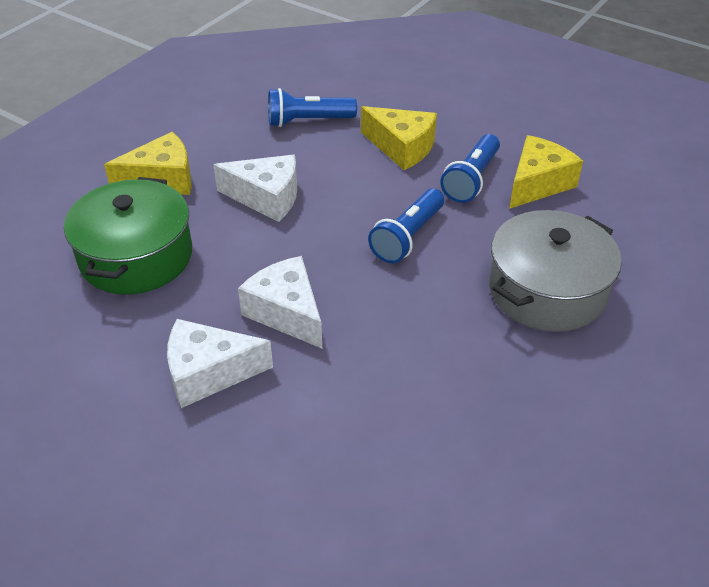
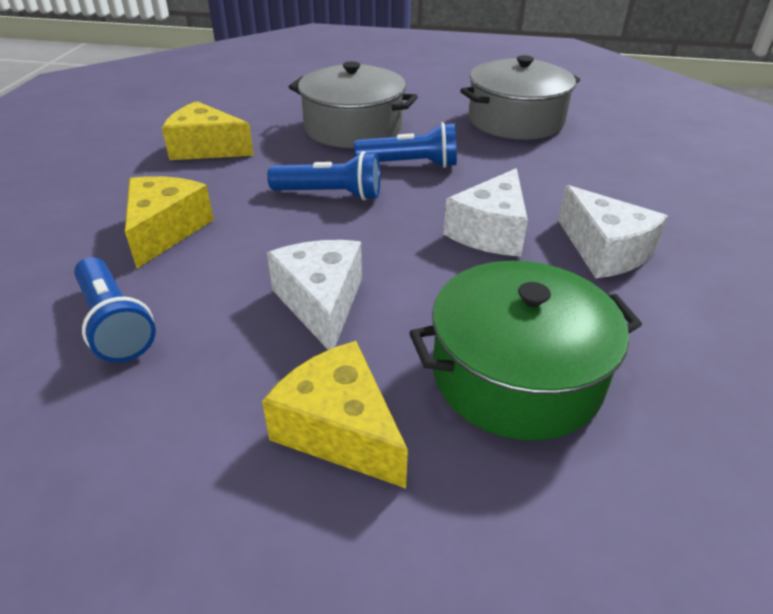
camera: 115 degrees left, 5 degrees down
(471, 180) = (214, 179): blue flashlight -> blue flashlight (410, 164)
(511, 451) = (516, 120): none -> grey pot

